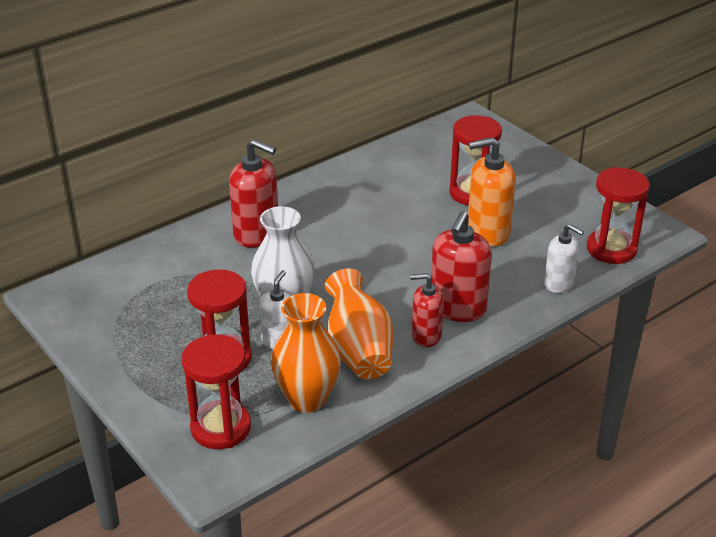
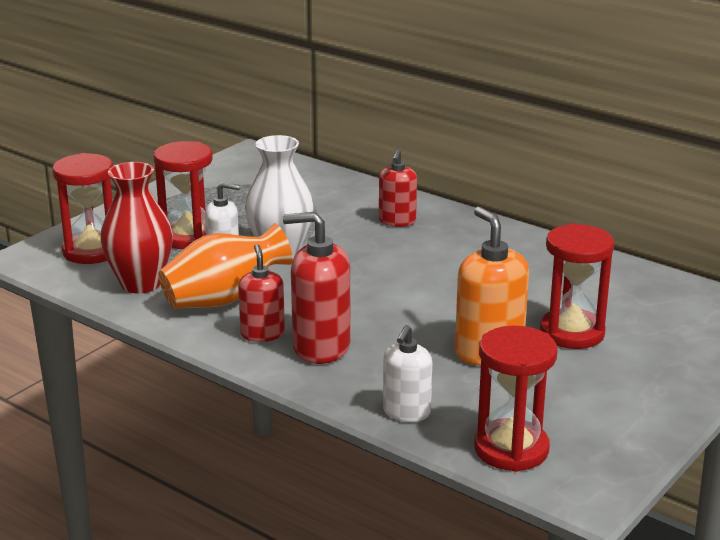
camera: 75 degrees right, 10 degrees down
(256, 234) = (397, 221): red soap dispenser -> red soap dispenser, size x0.63
(307, 399) = (141, 284): orange vase -> red vase

